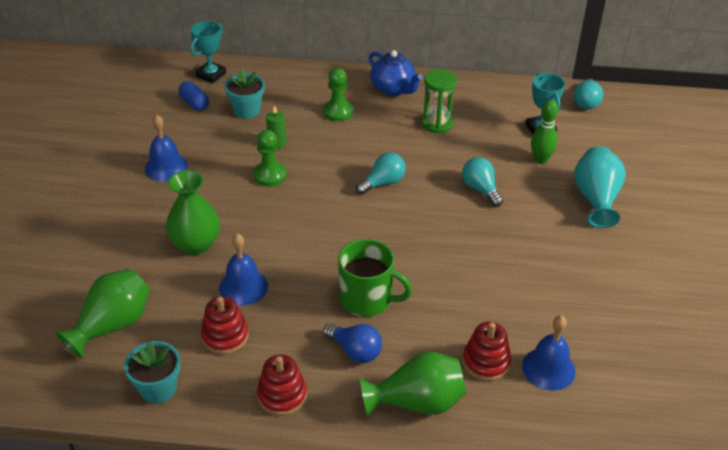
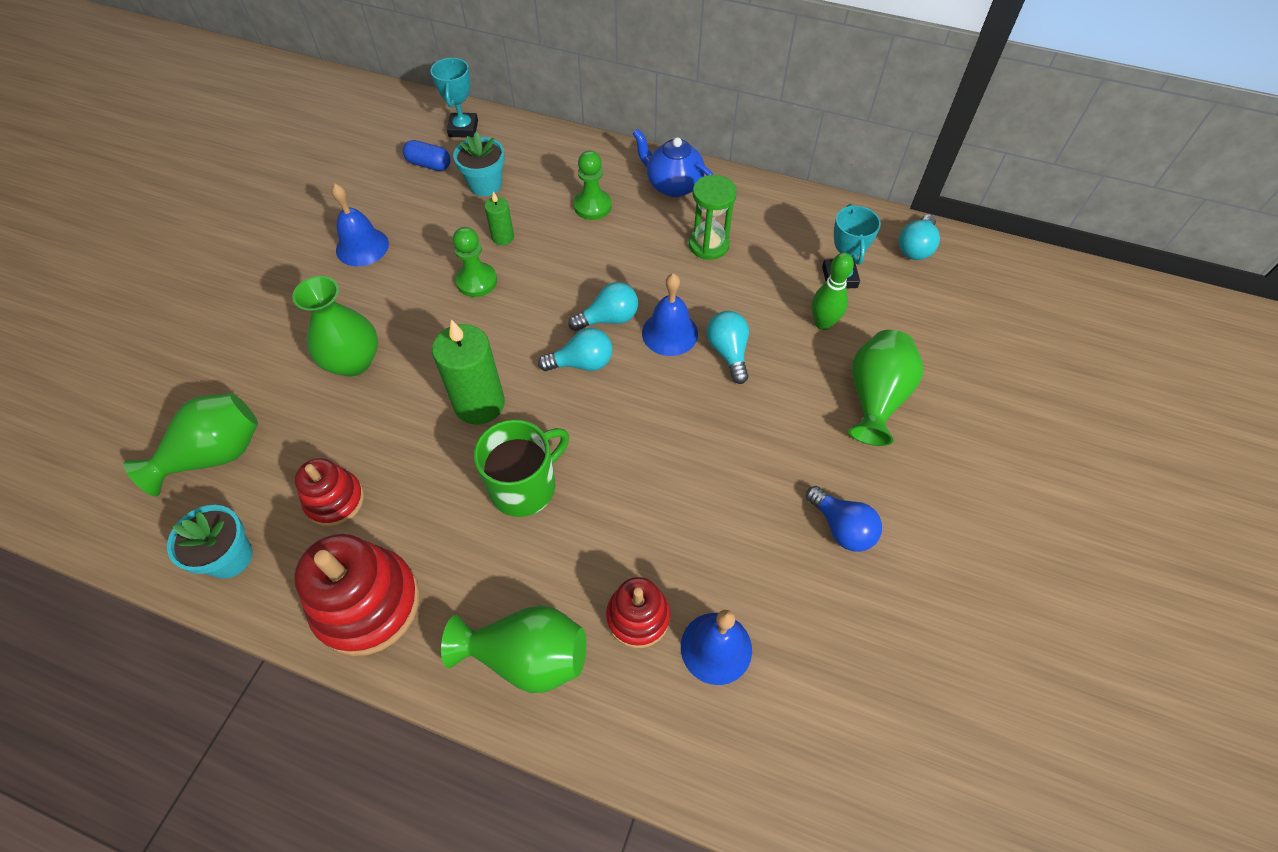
camera: 15 degrees right, 15 degrees up
(194, 103) = (429, 164): blue capsule -> blue capsule turned 45 degrees counterclockwise
(211, 75) = (463, 129): turquoise trophy -> turquoise trophy turned 45 degrees counterclockwise
(243, 287) = (384, 434): blue bell -> blue bell (669, 333)
(282, 395) = (367, 604): red stacking toy -> red stacking toy, size x1.67
(309, 254) = (479, 404): none -> green candle
(355, 351) = (480, 559): blue light bulb -> blue light bulb (841, 528)
(367, 299) = (524, 486): green mug -> green mug turned 75 degrees counterclockwise
(375, 214) = (582, 363): none -> turquoise light bulb
(393, 89) = (673, 185): blue teapot -> blue teapot turned 150 degrees clockwise
(596, 199) = (875, 398): turquoise vase -> green vase

